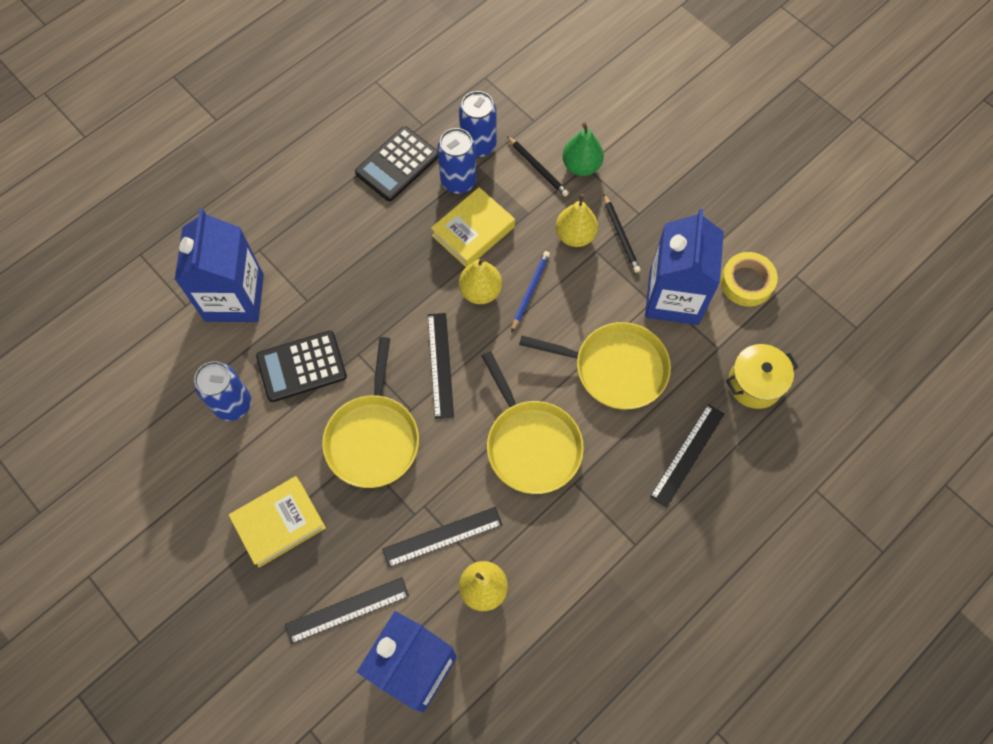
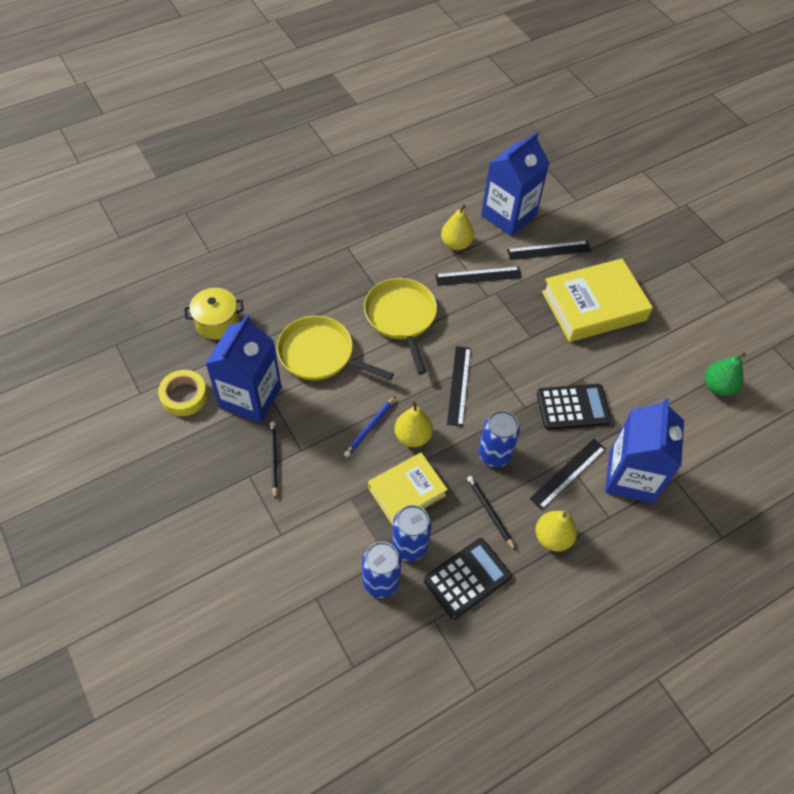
camera: 170 degrees left, 10 degrees down
(233, 404) = (629, 390): blue can -> blue can (494, 454)
(279, 523) = (593, 306): yellow book -> yellow book, size x1.57
(373, 438) = (520, 345): yellow pan -> none
(538, 167) = (328, 543): black pencil -> black pencil (490, 512)
(575, 235) = (315, 468): yellow pear -> yellow pear (552, 537)
(581, 166) = (285, 536): green pear -> green pear (718, 386)
(687, 455) = (289, 289): black ruler -> black ruler (568, 473)

